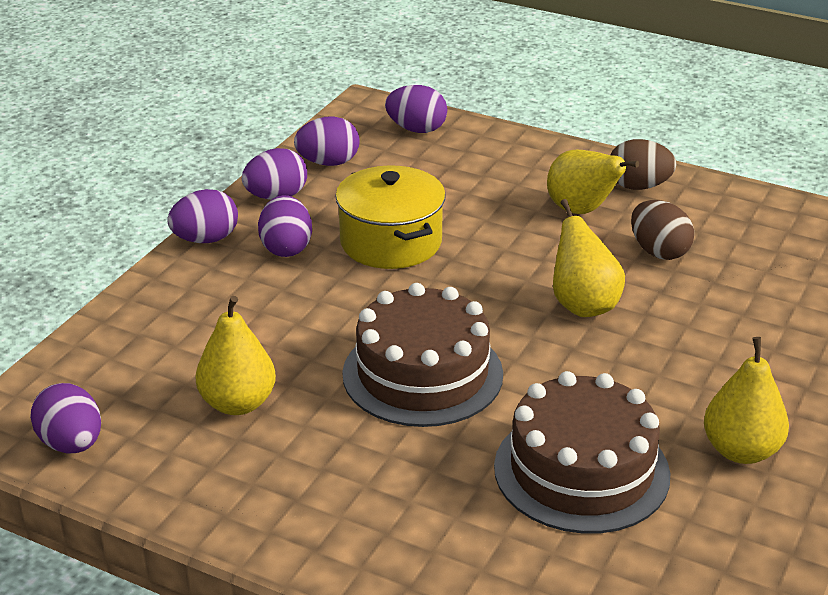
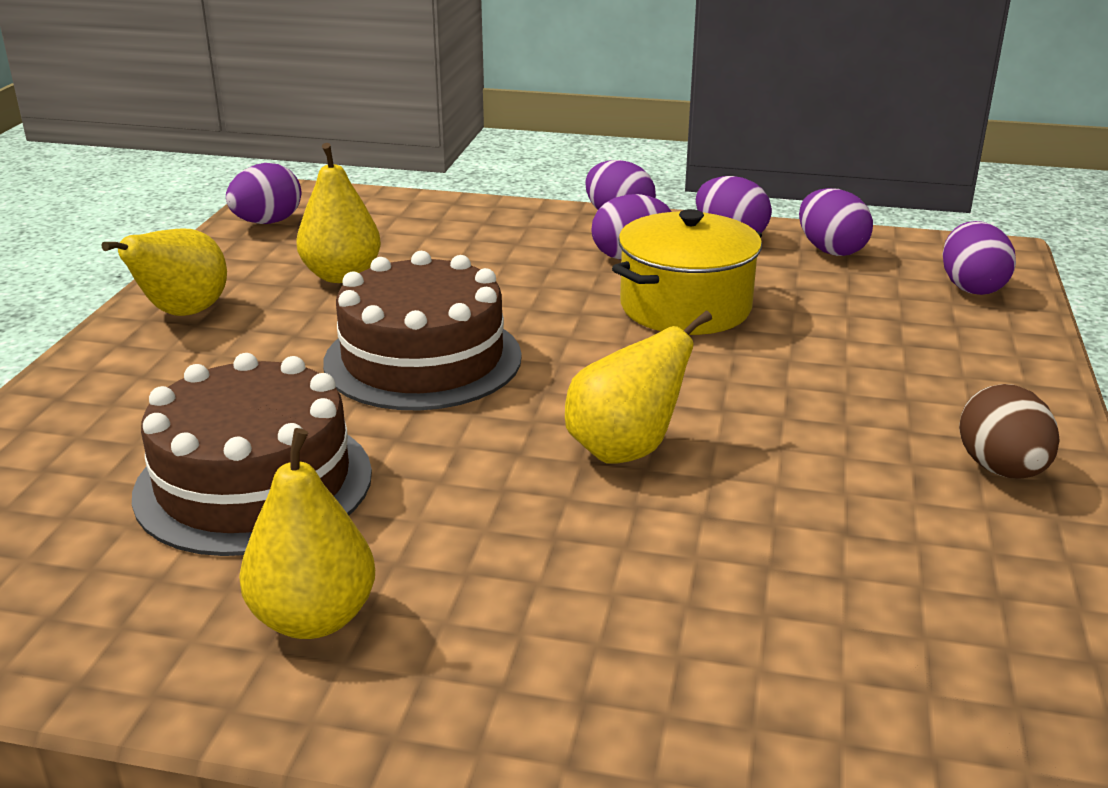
camera: 75 degrees right, 5 degrees down
(582, 210) = (878, 426): yellow pear -> yellow pear (183, 313)
(658, 252) = (816, 504): brown egg -> none

